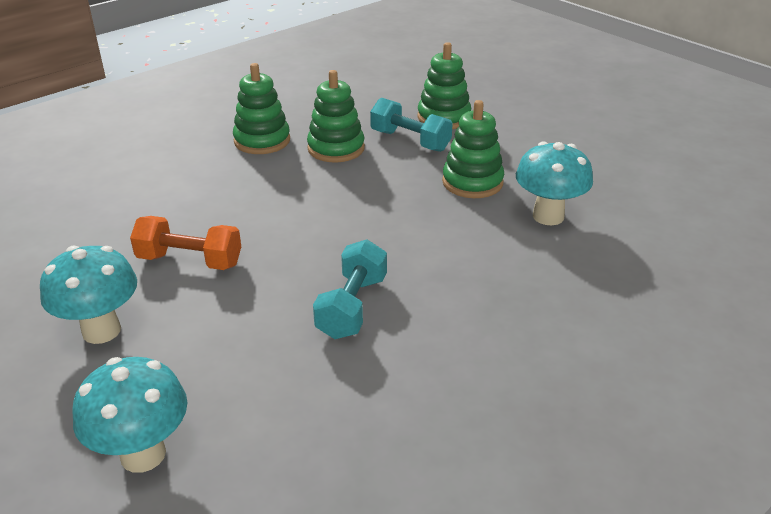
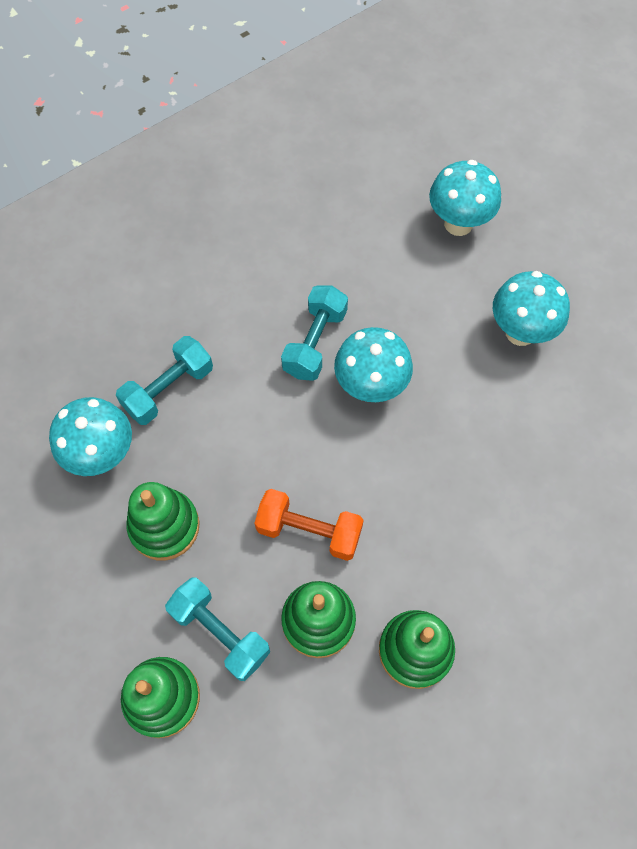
camera: 175 degrees left, 30 degrees up
(190, 261) = (465, 413): orange dumbbell -> orange dumbbell (309, 531)
(288, 275) = (370, 387): none -> turquoise mushroom
(505, 261) = (168, 389): none -> turquoise dumbbell

